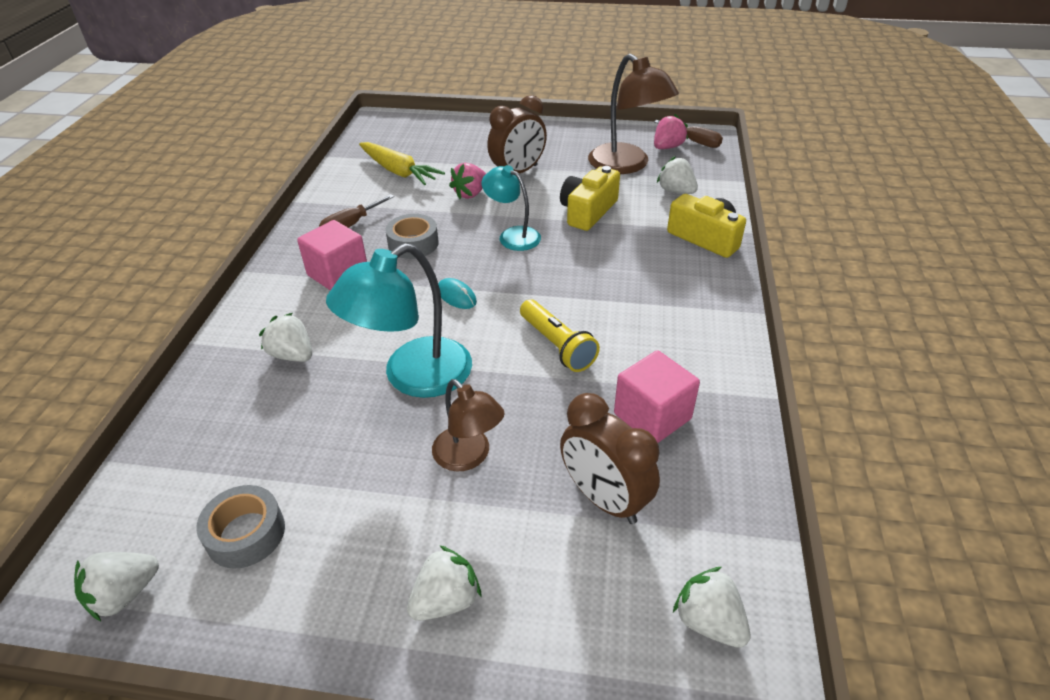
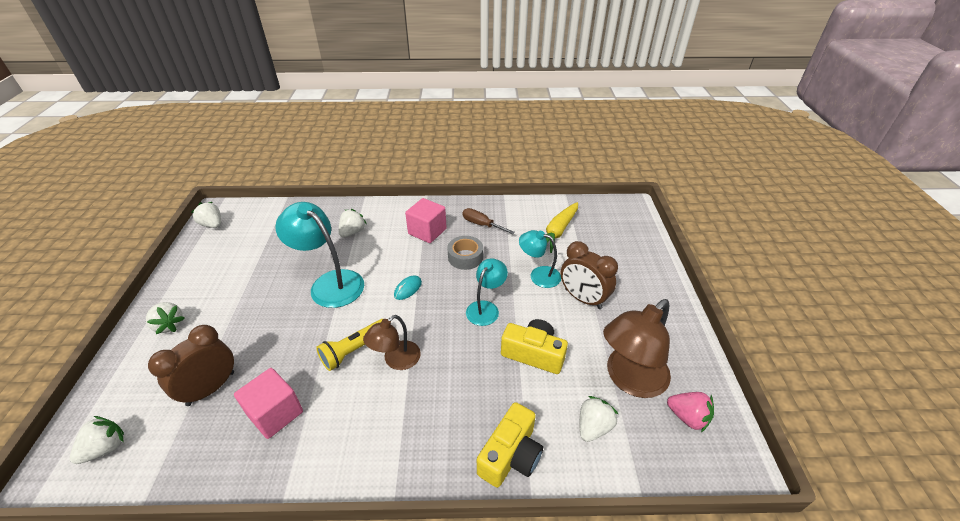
camera: 80 degrees right, 0 degrees up
(246, 533) = (232, 249): grey tape -> none
(468, 457) = (260, 318): brown lamp -> brown lamp (396, 360)
(470, 194) = (538, 275): pink strawberry -> turquoise lamp
(694, 141) = (716, 446): brown screwdriver -> none

